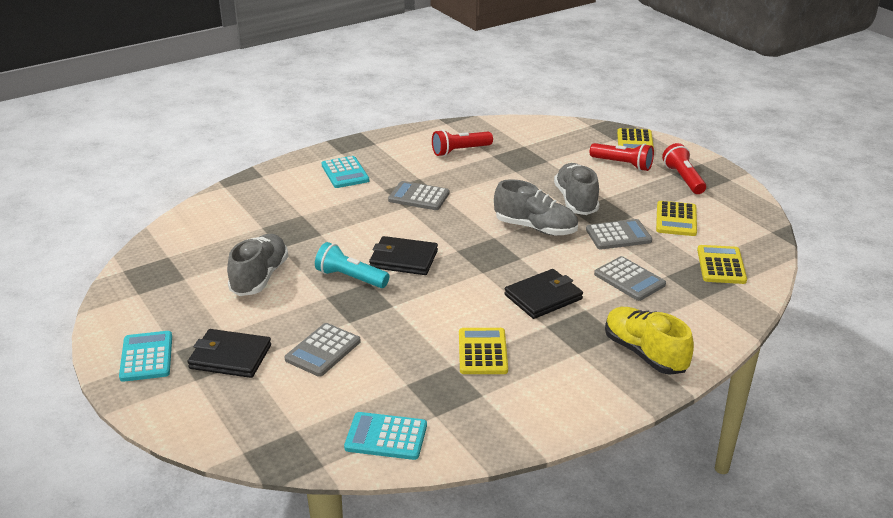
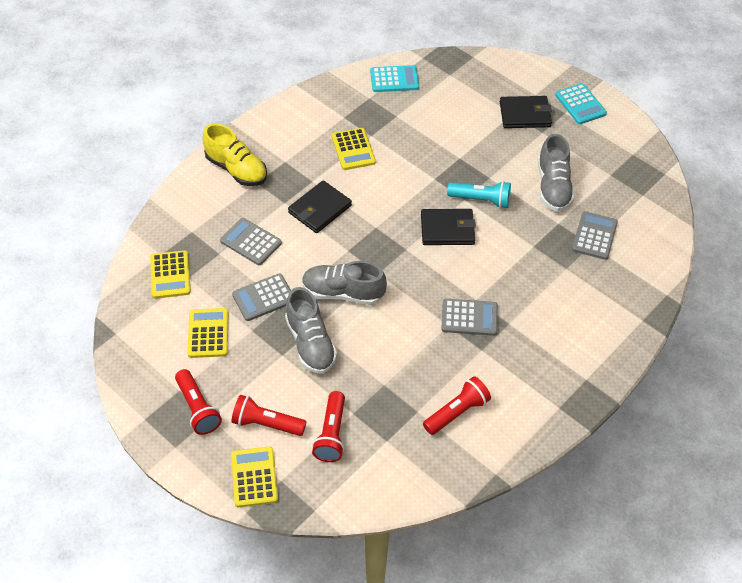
camera: 165 degrees right, 20 degrees up
(323, 350) = (465, 130): grey calculator -> grey calculator (594, 236)
(345, 173) = (562, 342): turquoise calculator -> none
(568, 153) = (331, 434): none -> red flashlight

